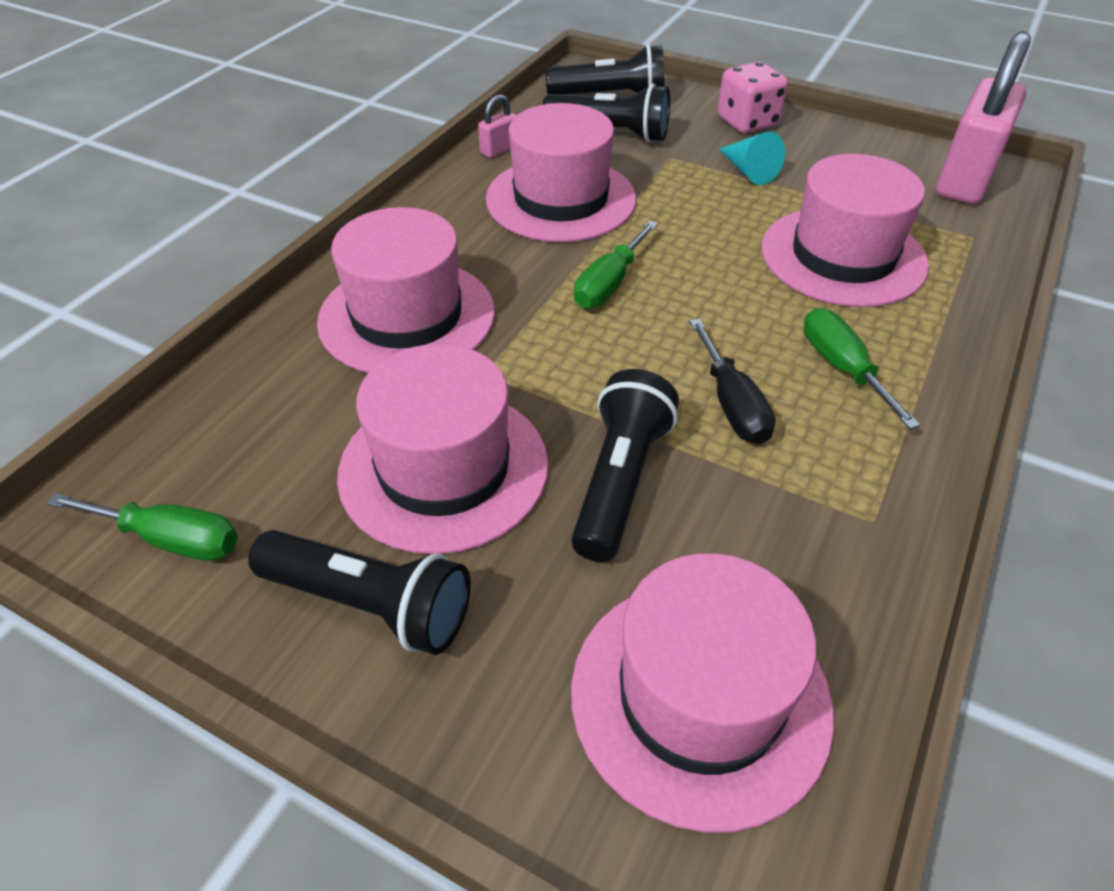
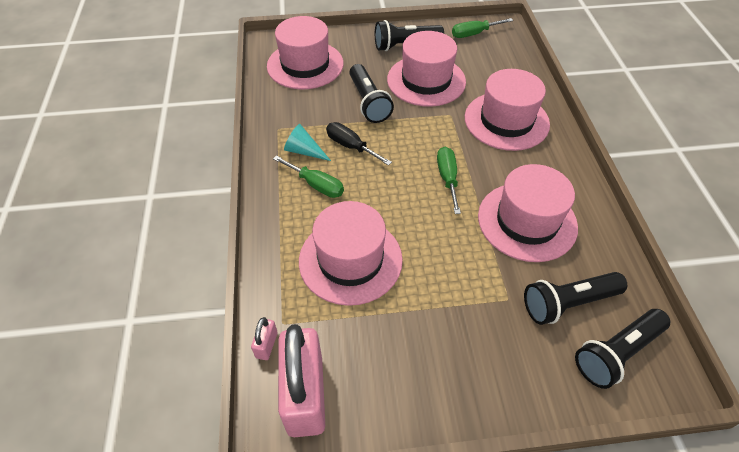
camera: 145 degrees right, 5 degrees up
(499, 150) = (606, 244): pink padlock -> pink padlock (266, 345)
(747, 122) = (497, 381): pink dice -> none
(748, 171) = (452, 313): turquoise cone -> turquoise cone (304, 151)

